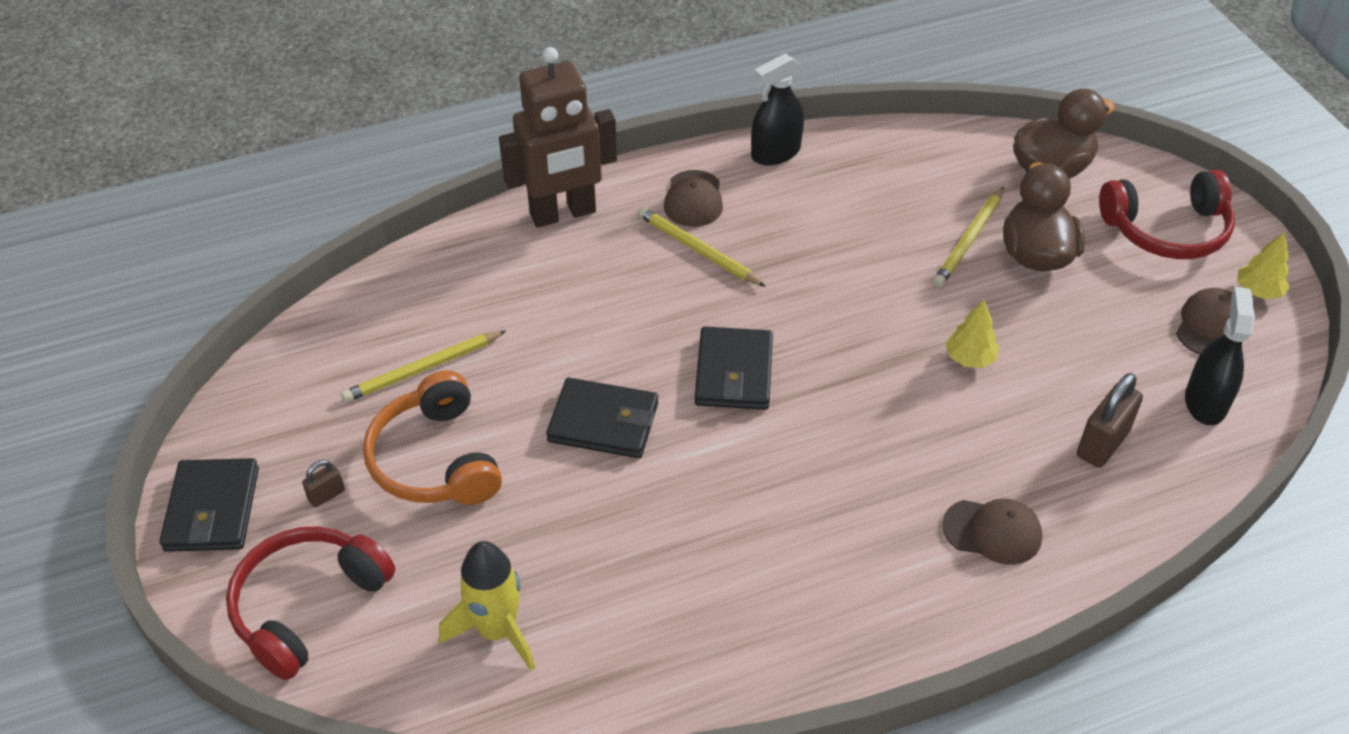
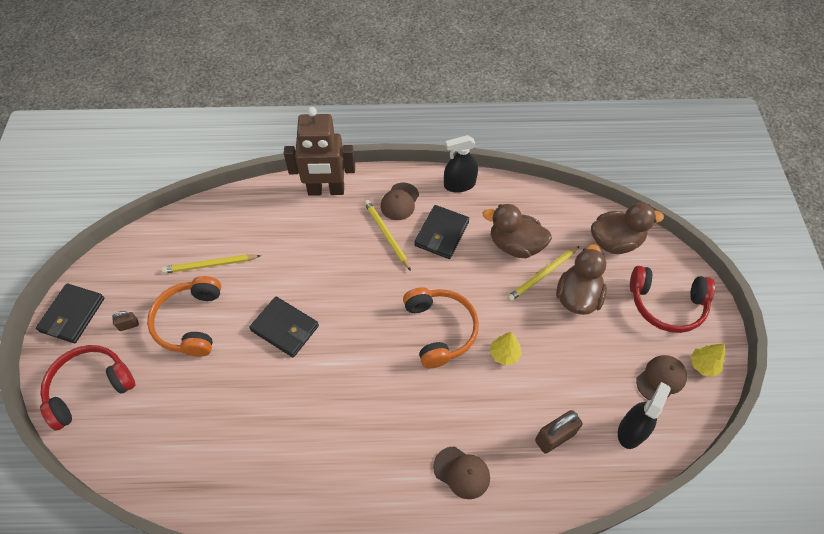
camera: 20 degrees right, 10 degrees up
(496, 631) = (172, 437): yellow rocket -> none
(734, 373) = (368, 320): black wallet -> black wallet (441, 234)
(854, 354) = (440, 330): none -> orange headphones
(906, 212) = (515, 245): none -> brown duck

